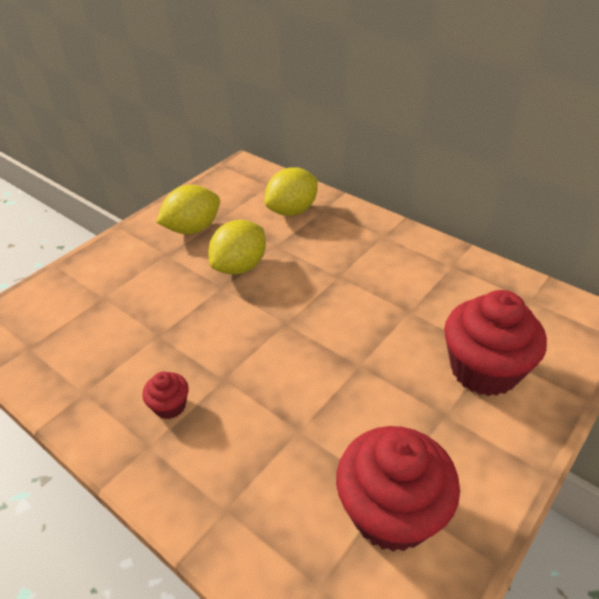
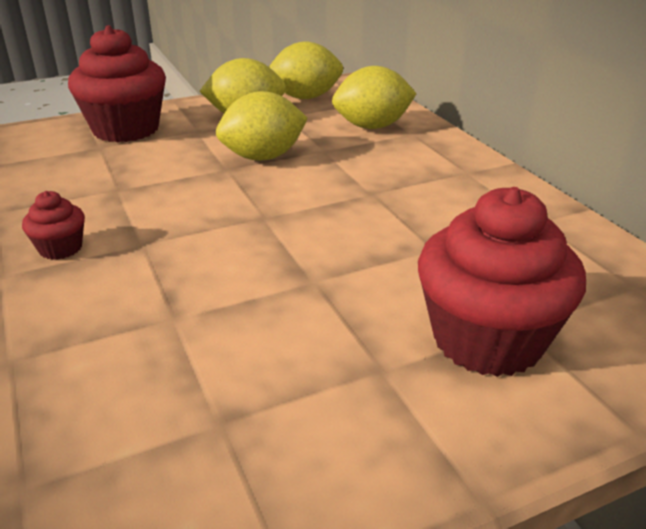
camera: 25 degrees right, 10 degrees down
(220, 193) = (305, 97): none -> yellow lemon
(391, 512) = (198, 446): red cupcake -> red cupcake (126, 129)

